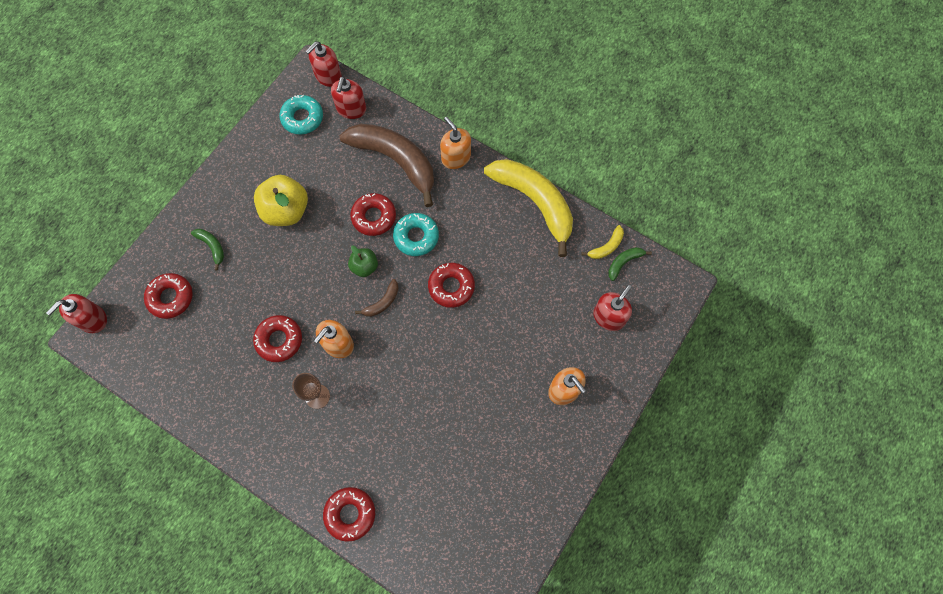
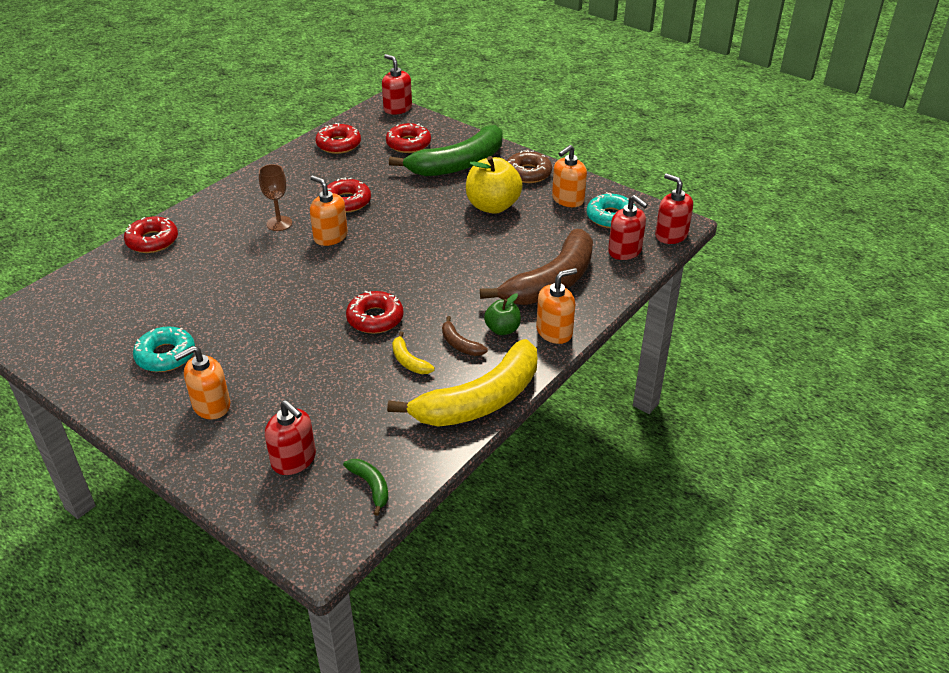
camera: 95 degrees right, 30 degrees down
(212, 247) = (457, 164): green banana -> green banana, size x2.44
(230, 184) = (528, 173): none -> brown donut
(275, 151) = (567, 199): none -> orange soap dispenser
(351, 109) = (625, 251): red soap dispenser -> red soap dispenser turned 150 degrees counterclockwise
(364, 267) = (415, 256): green apple -> green apple (502, 329)
(374, 217) = (477, 264): red donut -> red donut (338, 144)
(382, 302) = (369, 267): brown banana -> brown banana (460, 344)
(416, 237) = (446, 294): turquoise donut -> turquoise donut (166, 355)
(606, 247) = (399, 469): yellow banana -> yellow banana (409, 361)

